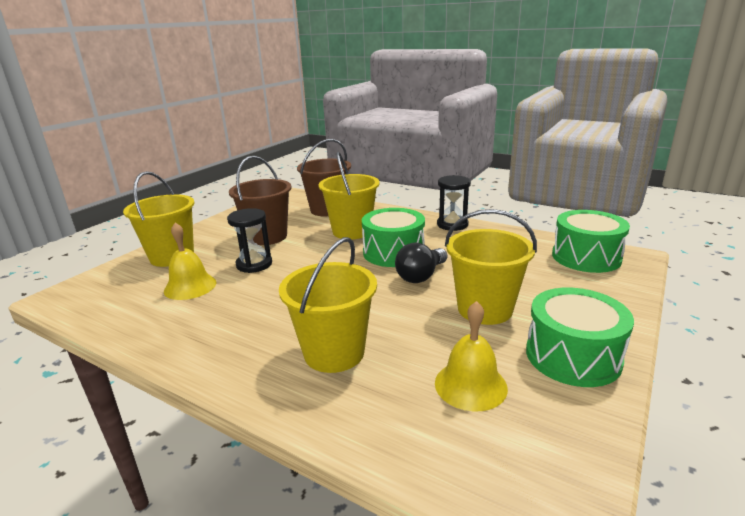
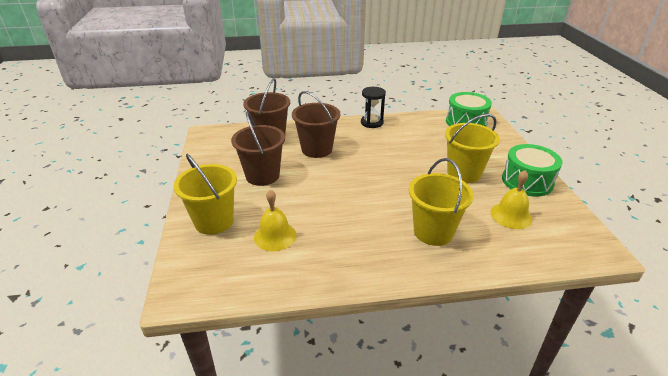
camera: 40 degrees left, 10 degrees up
(254, 264) = (292, 200): black hourglass -> none
(352, 231) = (317, 149): yellow bucket -> brown bucket
(393, 252) = (368, 156): green drum -> none
(421, 276) = (406, 166): black light bulb -> none

